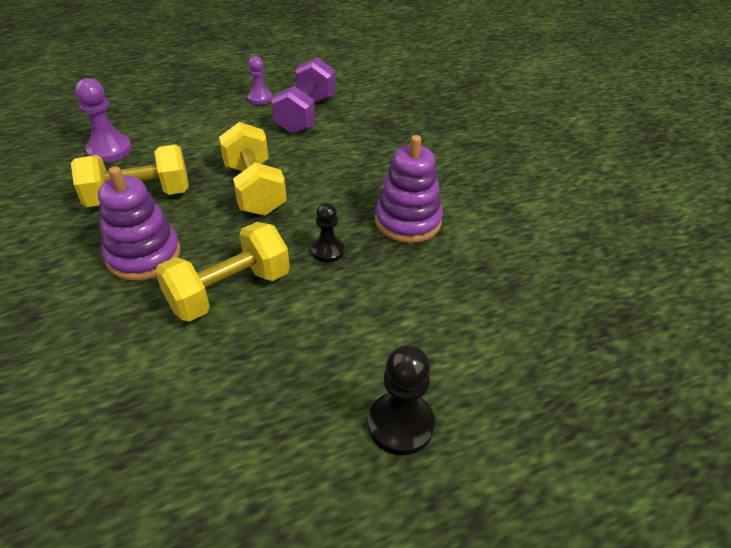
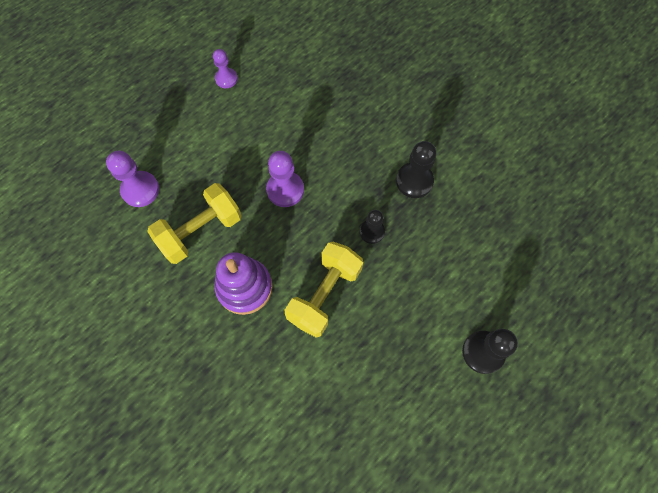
camera: 20 degrees left, 25 degrees up
(254, 189) = (285, 190): yellow dumbbell -> purple pawn
(306, 114) = (277, 87): purple dumbbell -> none
(408, 221) = (414, 181): purple stacking toy -> black pawn

